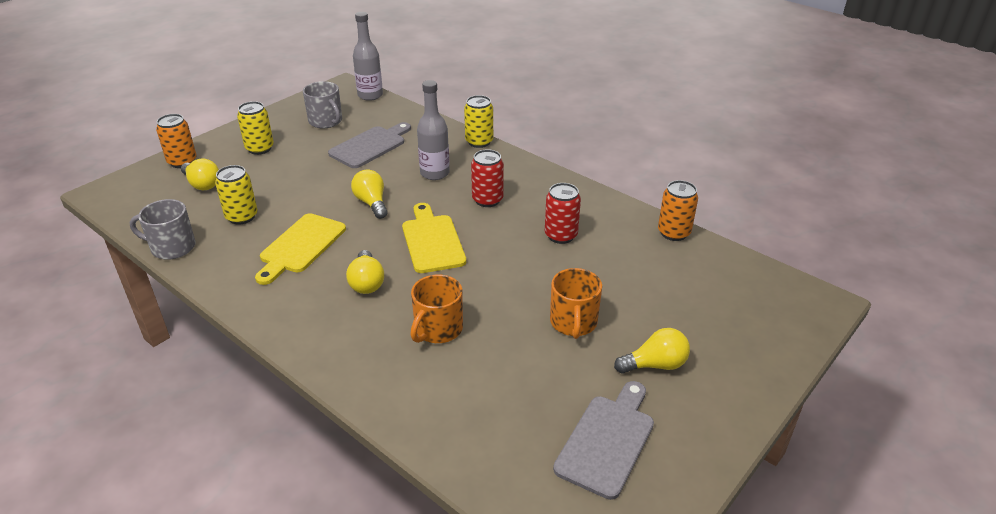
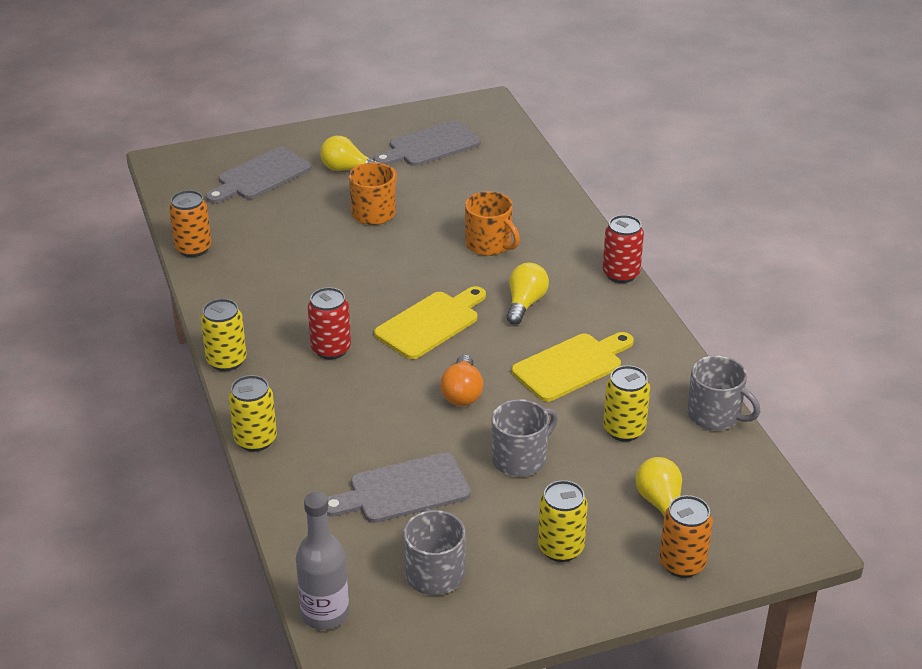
camera: 150 degrees left, 0 degrees up
(307, 180) = (520, 459): none -> grey mug
(372, 203) = (462, 393): yellow light bulb -> orange light bulb
(432, 241) = (431, 323): yellow cutting board -> yellow cutting board turned 150 degrees counterclockwise
(434, 173) = (356, 409): grey bottle -> none
(438, 329) = (489, 244): orange mug -> orange mug turned 75 degrees clockwise
(547, 172) = (226, 361): none -> yellow can
(561, 235) = (300, 283): red can -> red can (621, 274)
(720, 321) = (260, 176): none -> grey cutting board

